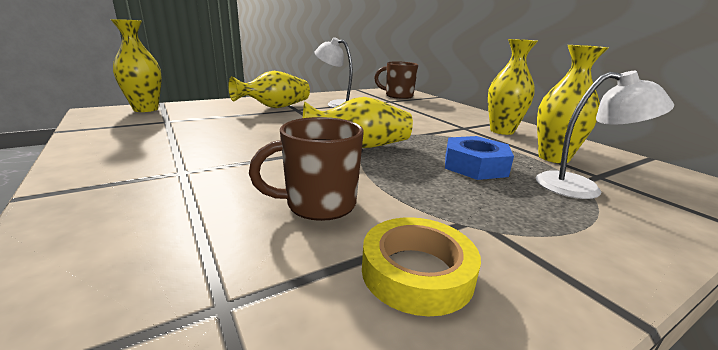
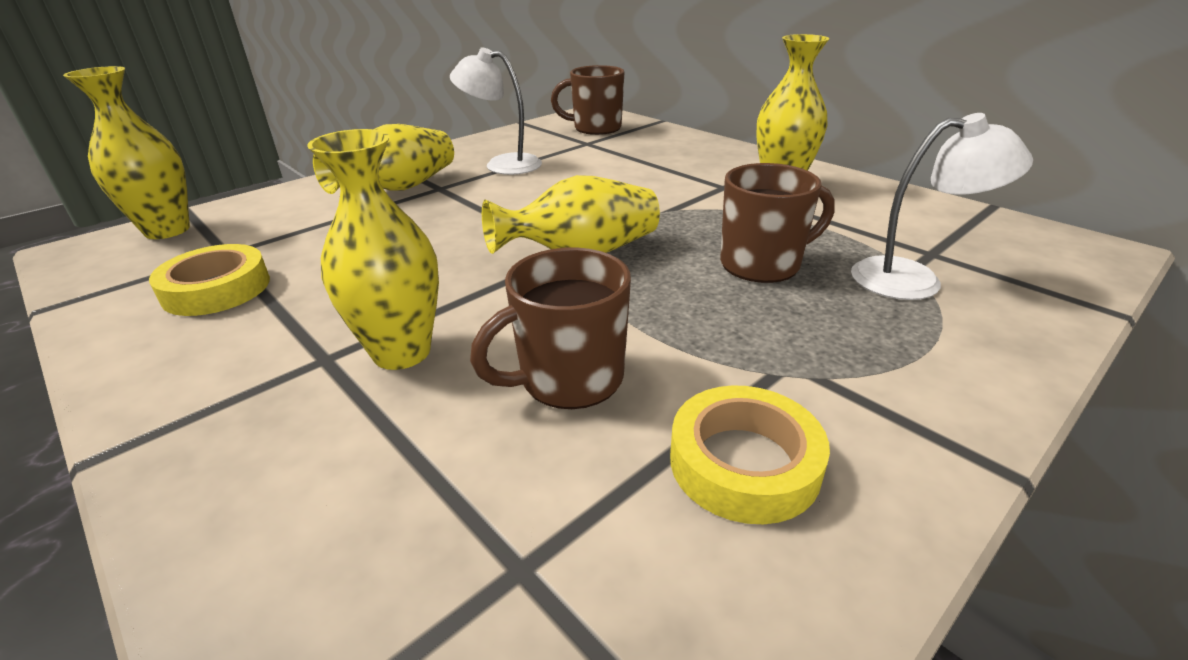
camera: 10 degrees left, 10 degrees up
(150, 134) = (216, 289): none -> yellow tape
(475, 166) = (762, 264): blue nut -> brown mug
(553, 158) = (866, 228): yellow vase -> yellow vase (401, 352)

